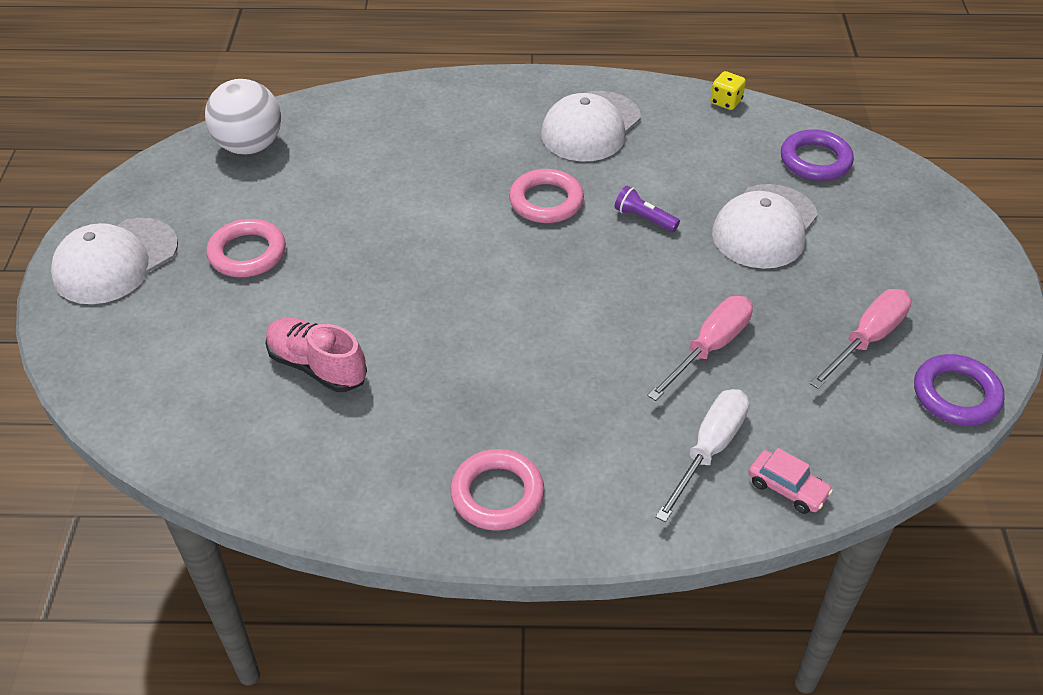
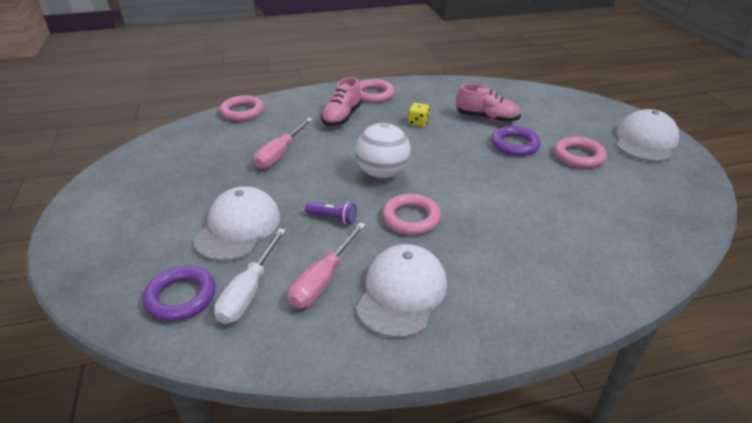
camera: 165 degrees right, 10 degrees down
(249, 146) = (666, 220): white ball -> white ball (382, 173)
(585, 427) = (342, 117): none -> pink shoe
(708, 450) = (280, 118): white screwdriver -> white screwdriver (249, 291)
(726, 102) = (266, 356): yellow dice -> yellow dice (418, 123)
(787, 488) = (242, 112): pink car -> pink ring
(867, 339) = (182, 171): pink screwdriver -> pink screwdriver (323, 280)
(956, 394) = (139, 154): purple ring -> purple ring (515, 145)

